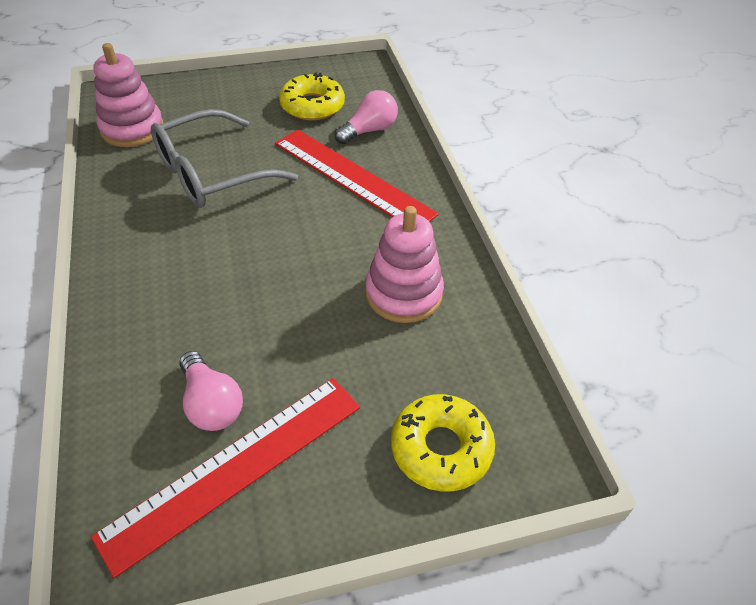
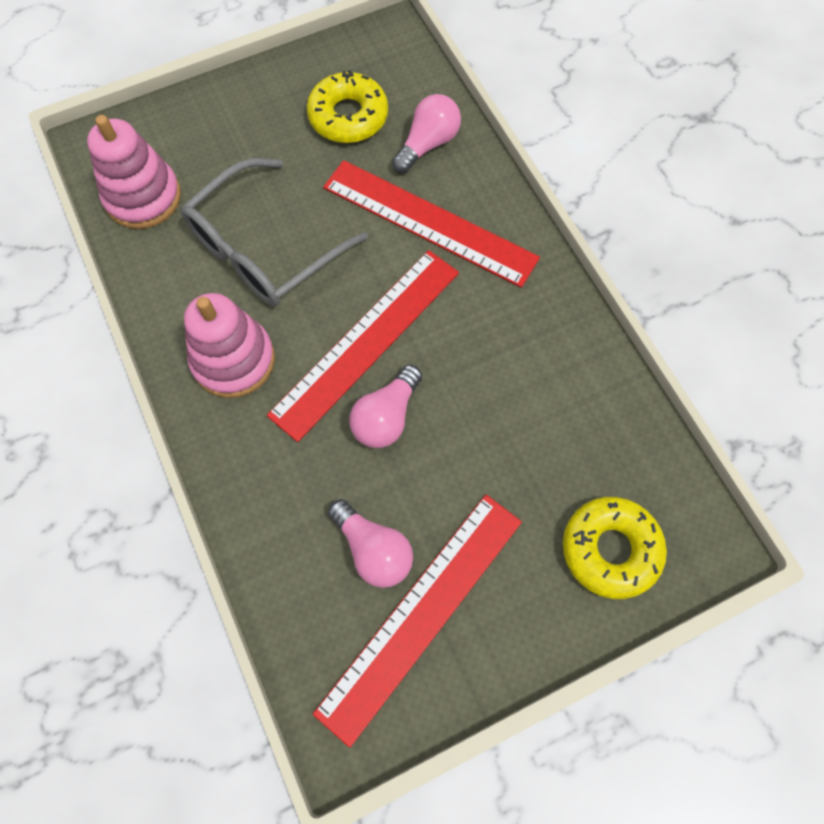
camera: 10 degrees left, 20 degrees up
(265, 303) = (386, 417): none -> pink light bulb
(269, 247) = (366, 342): none -> red ruler
(403, 293) = (528, 374): pink stacking toy -> pink stacking toy (233, 360)

